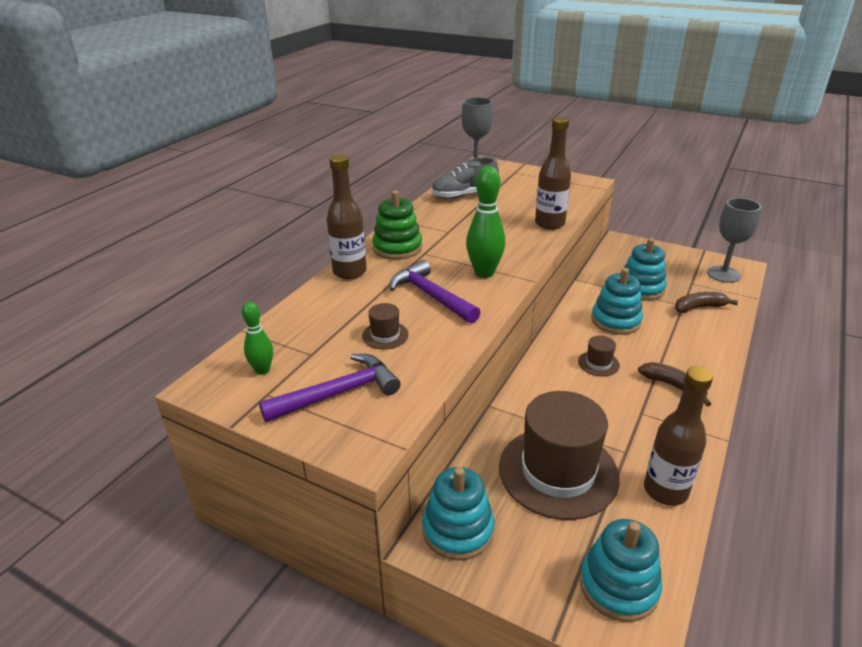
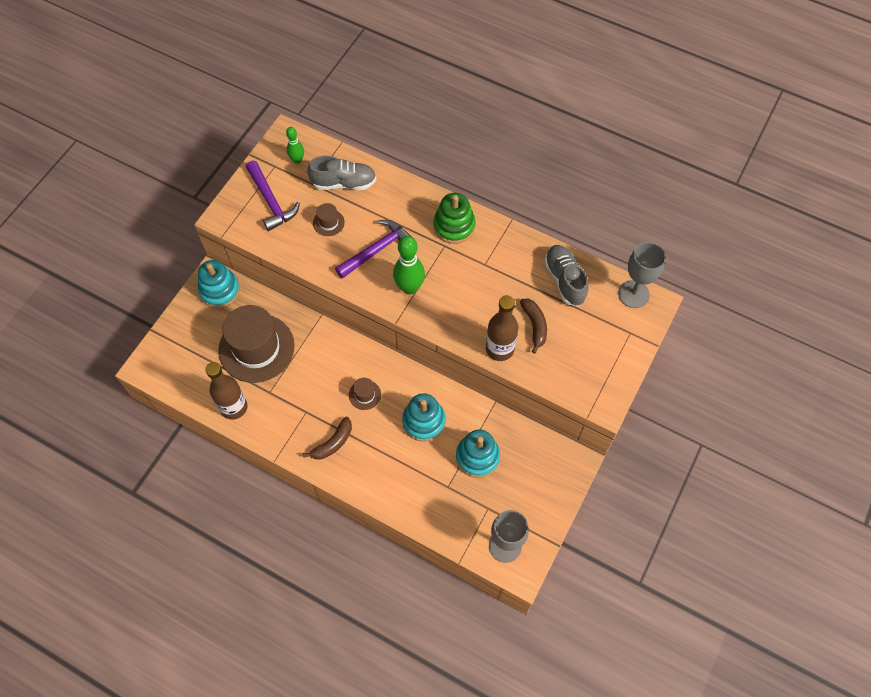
camera: 90 degrees right, 30 degrees up
(317, 325) = (344, 183): none -> grey shoe
(349, 272) = (415, 195): brown bottle -> none
(618, 586) = (173, 365): turquoise stacking toy -> none
(699, 307) = (443, 500): brown banana -> brown banana (534, 326)

